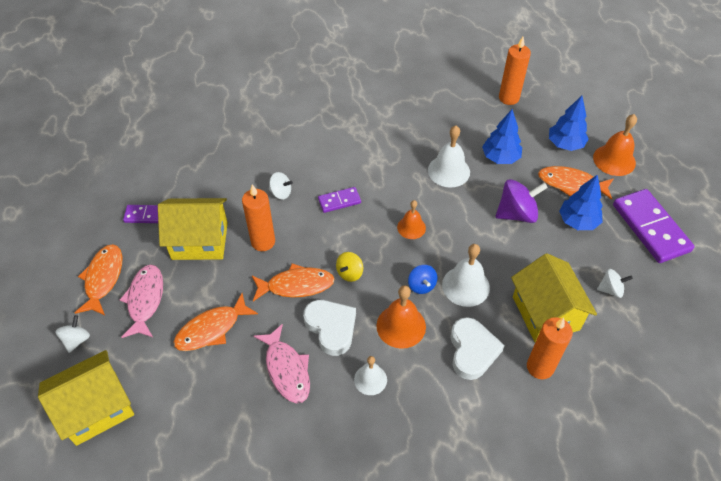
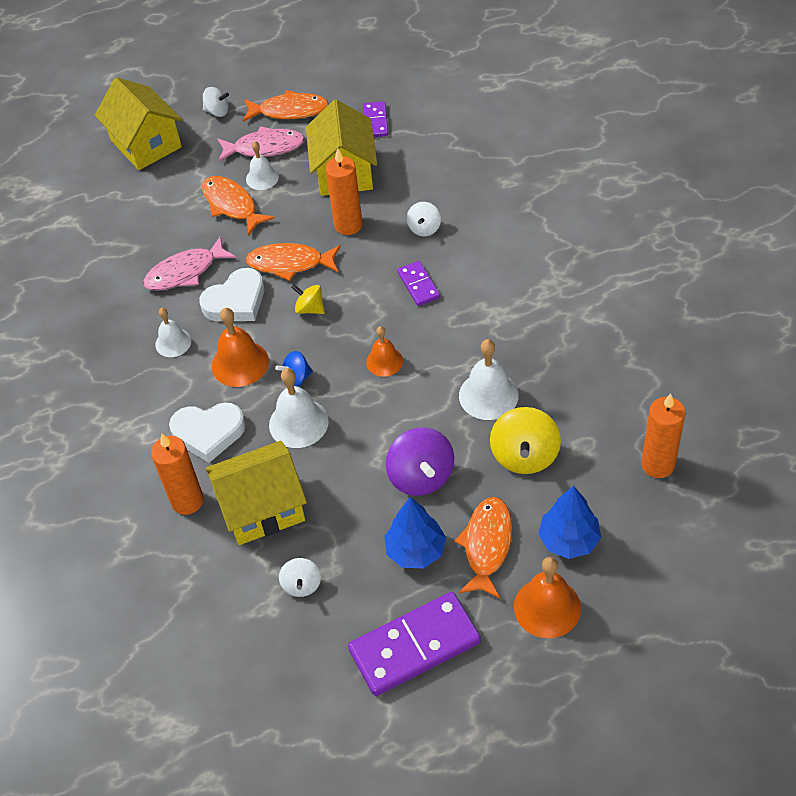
camera: 90 degrees right, 0 degrees up
(184, 303) = (262, 178): none -> white bell
(296, 285) = (290, 263): orange fish -> orange fish turned 105 degrees clockwise
(500, 158) = (524, 455): blue tree -> yellow spinning top

